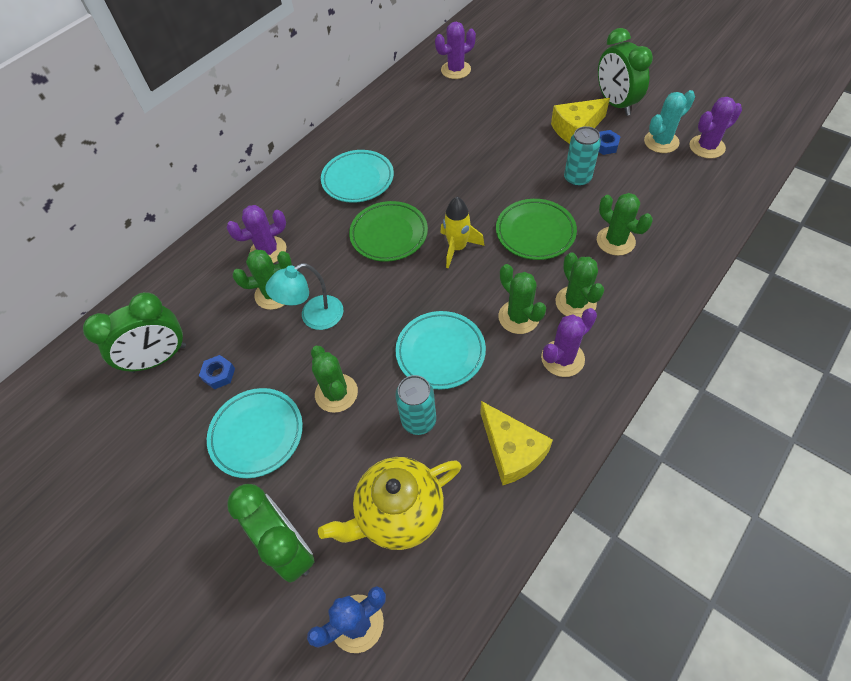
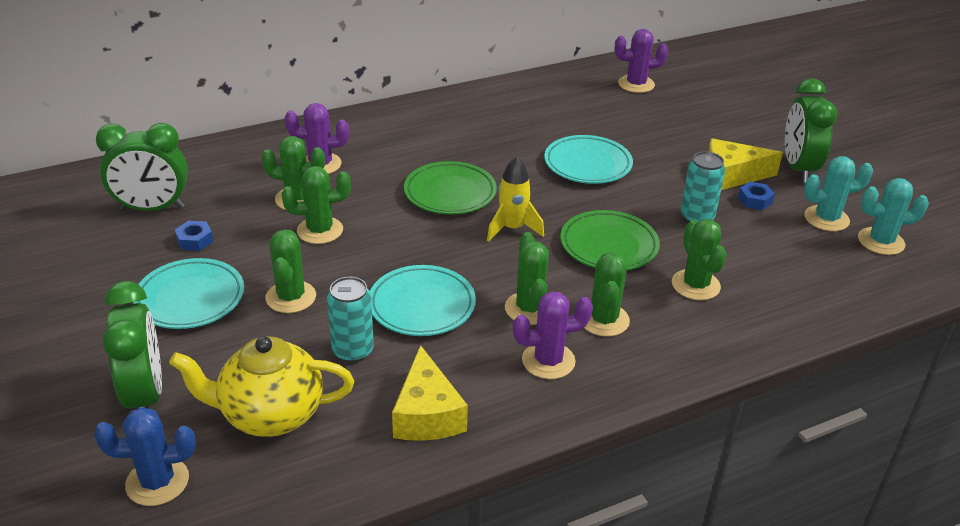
camera: 20 degrees right, 20 degrees down
(314, 317) = (320, 230): turquoise lamp -> green cactus
(358, 179) = (456, 139): turquoise plate -> turquoise plate (587, 164)
(707, 147) = (881, 241): purple cactus -> turquoise cactus

